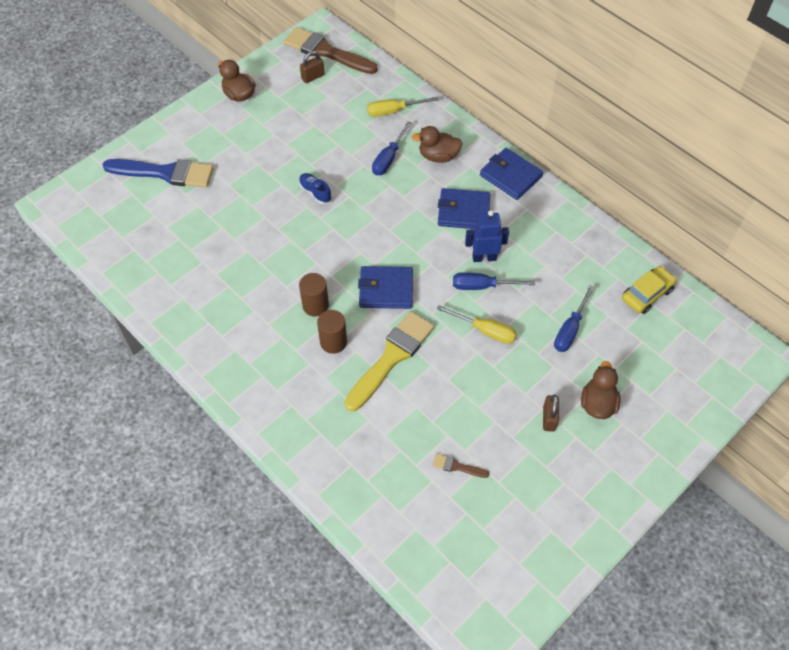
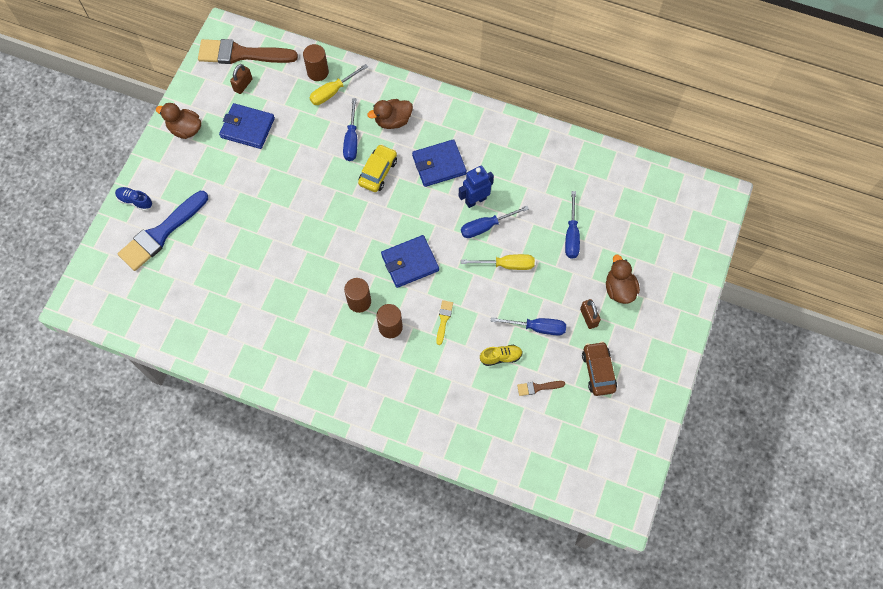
camera: 25 degrees left, 10 degrees up
(165, 173) = (161, 233): blue brush -> blue brush turned 150 degrees clockwise
(315, 192) = (305, 198): blue shoe -> blue shoe (135, 201)
(388, 90) = (318, 72): none -> brown cylinder
(391, 357) = (443, 320): yellow brush -> yellow brush, size x0.42
(432, 419) = (501, 357): none -> yellow shoe
(487, 405) = (537, 327): none -> blue screwdriver
(510, 176) = (462, 115): blue wallet -> blue wallet (247, 128)
(532, 478) = (598, 371): none -> brown car
(647, 294) = (617, 179): yellow car -> yellow car (378, 172)

